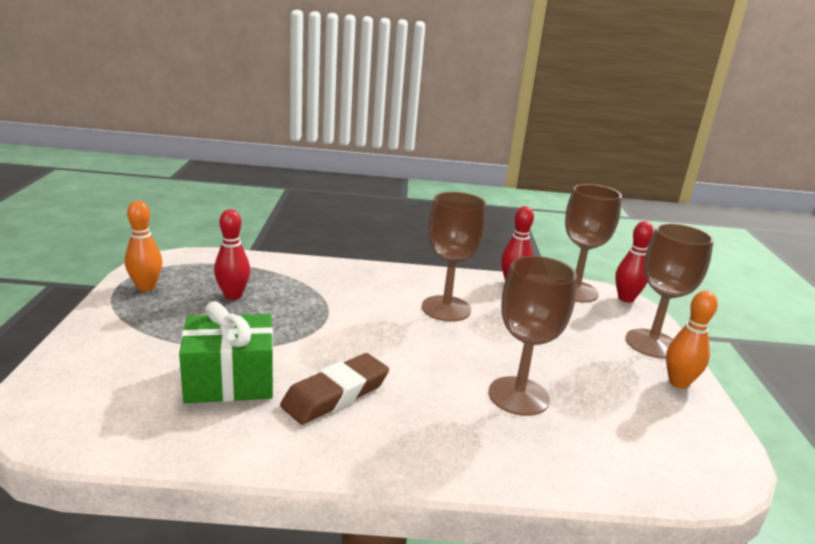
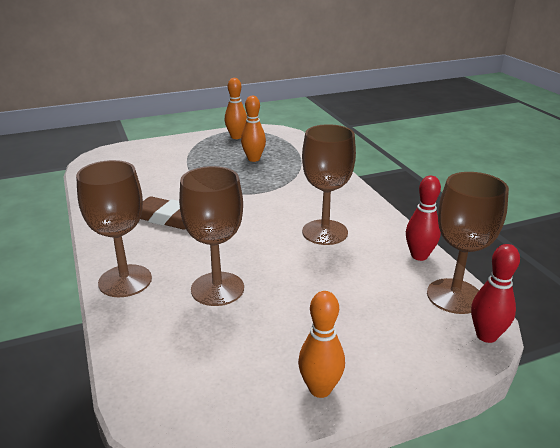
camera: 70 degrees right, 5 degrees up
(230, 380) = (159, 185): green gift -> none
(233, 295) = (253, 159): red bowling pin -> orange bowling pin
(652, 344) = (391, 364): brown goblet -> brown goblet (125, 281)

